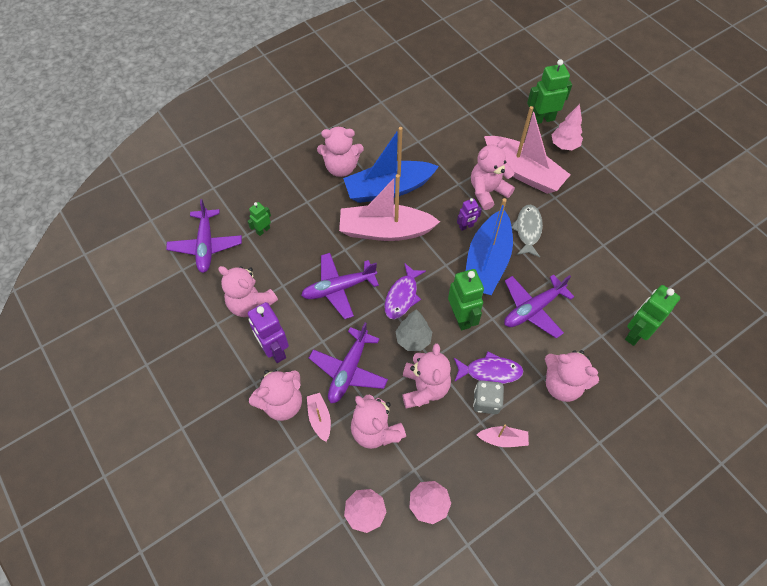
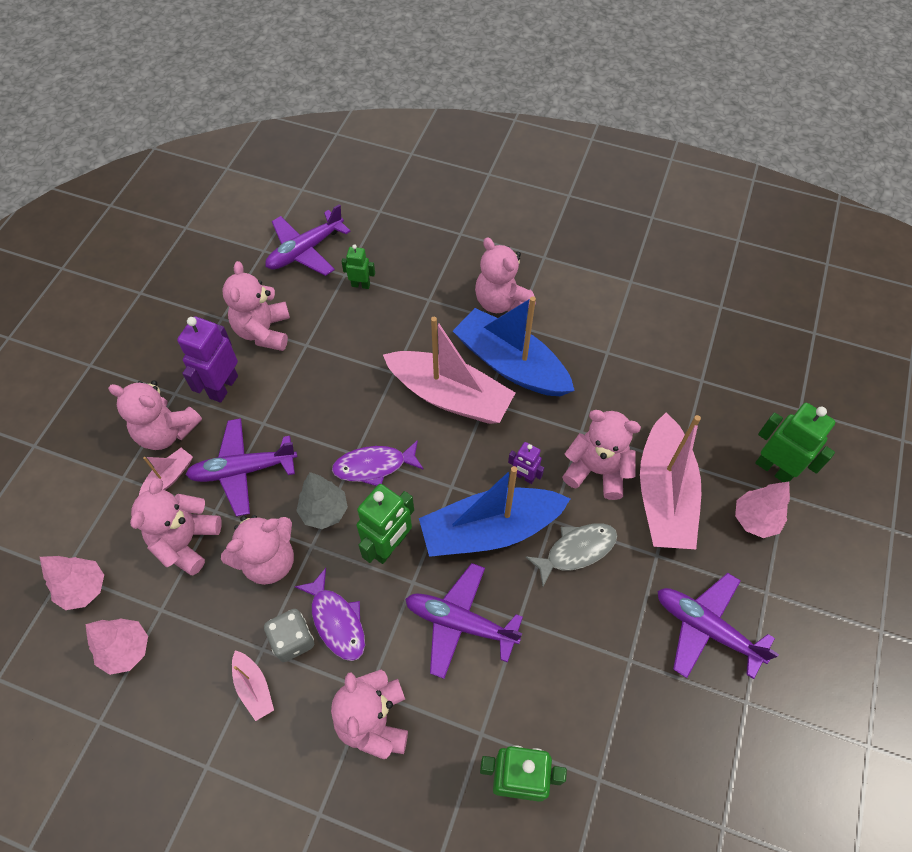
camera: 55 degrees right, 0 degrees up
(338, 288) = (339, 397): purple plane -> purple plane (706, 628)
(385, 231) = (450, 396): pink boat -> pink boat turned 150 degrees clockwise

